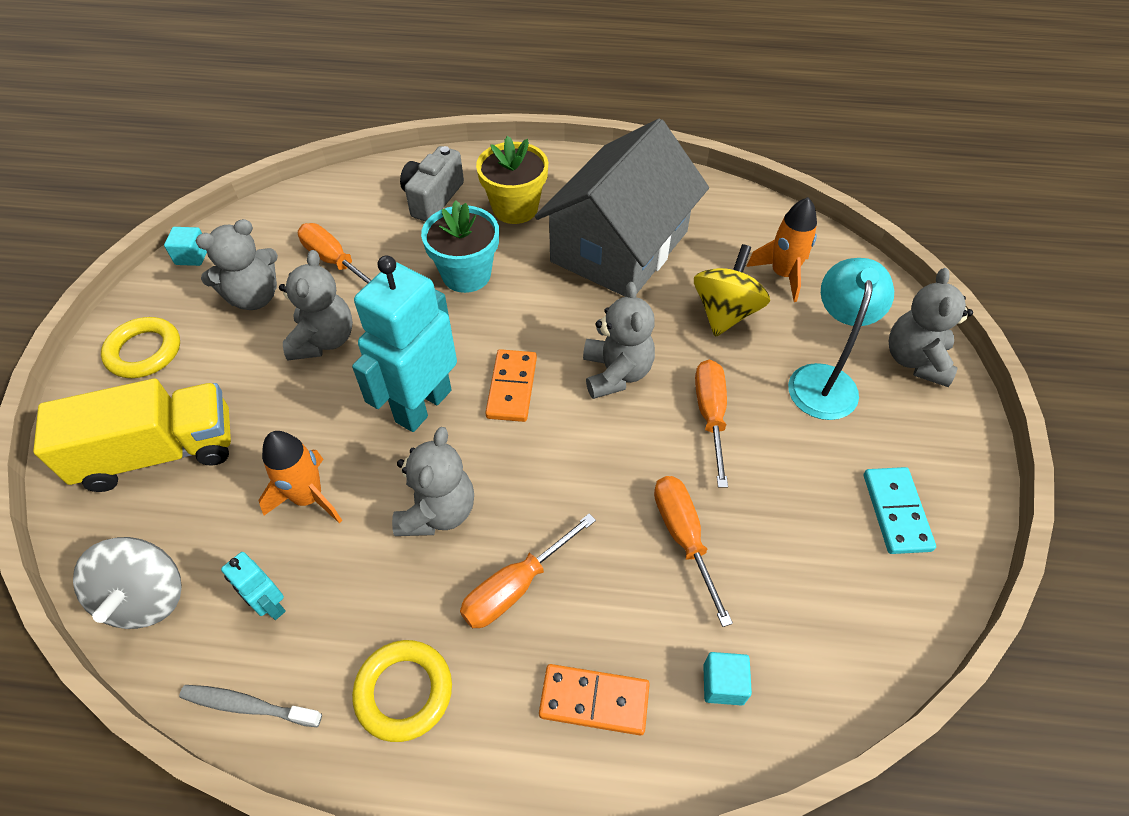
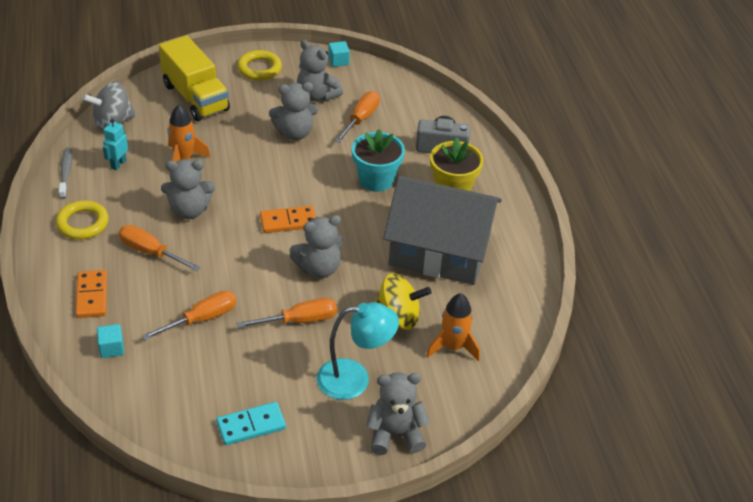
camera: 70 degrees right, 10 degrees down
(423, 405) = (260, 186): turquoise robot -> none

